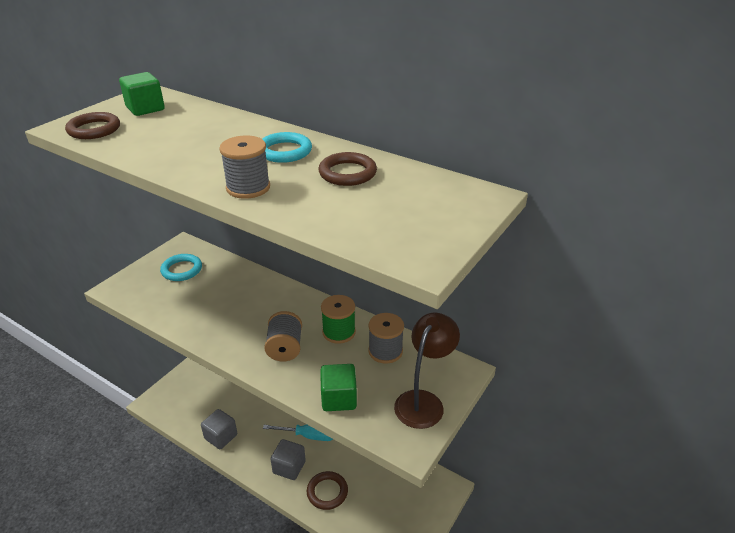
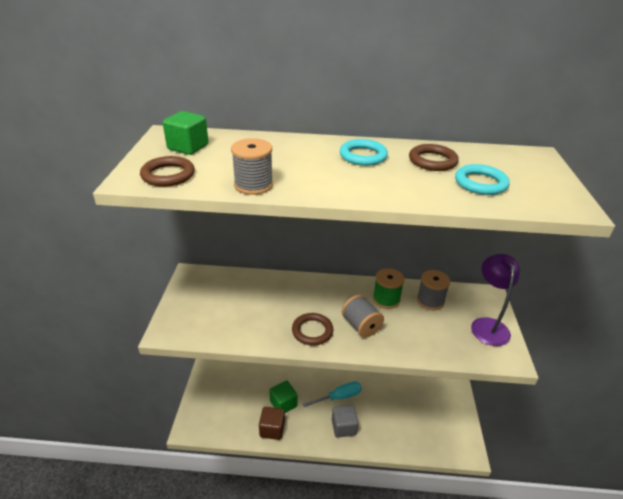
camera: 30 degrees left, 0 degrees up
(182, 270) = (212, 295): turquoise ring -> turquoise ring (480, 183)
(221, 437) = (272, 429): grey cube -> brown cube
(248, 188) = (382, 189): grey spool -> grey spool (253, 185)
(327, 492) = (385, 432): brown ring -> brown ring (312, 331)
(339, 398) = (435, 347): green cube -> green cube (283, 404)
(423, 401) = (488, 325): brown lamp -> purple lamp

